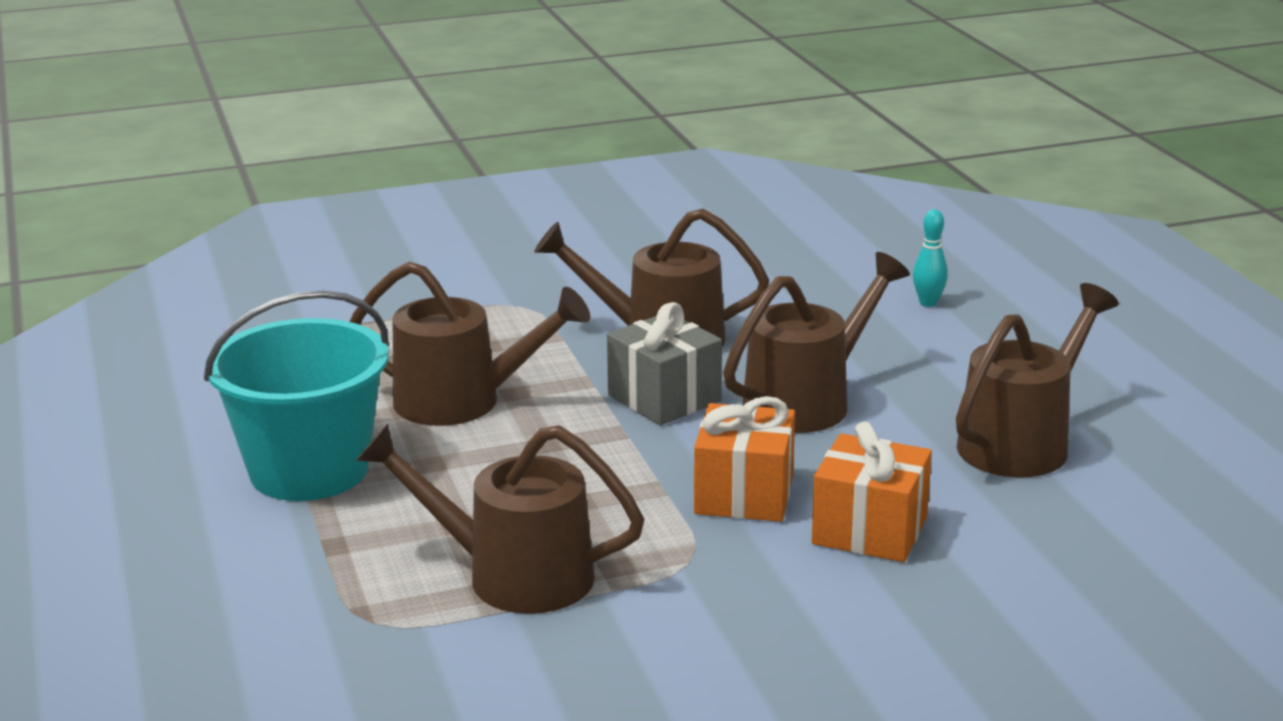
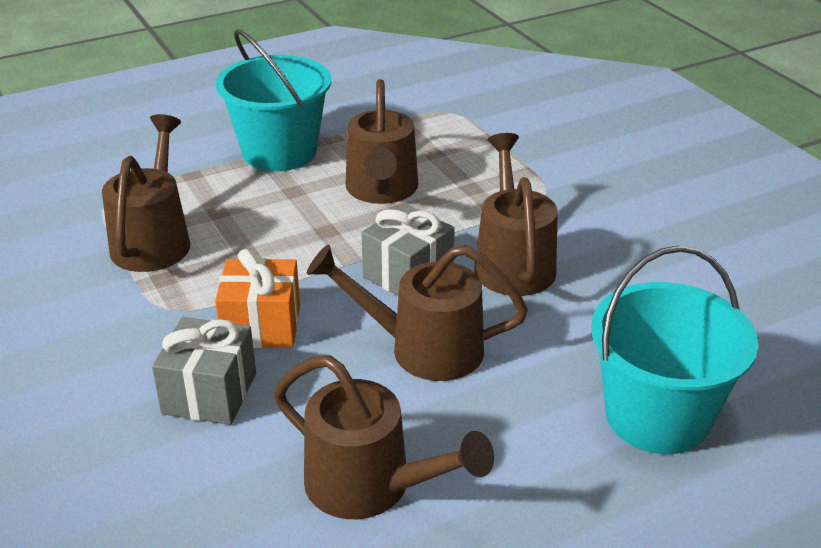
camera: 80 degrees right, 10 degrees up
(808, 401) = (422, 349): brown watering can -> brown watering can turned 150 degrees clockwise
(869, 530) = (209, 393): orange gift -> grey gift
(928, 303) = (657, 416): turquoise bowling pin -> turquoise bucket

